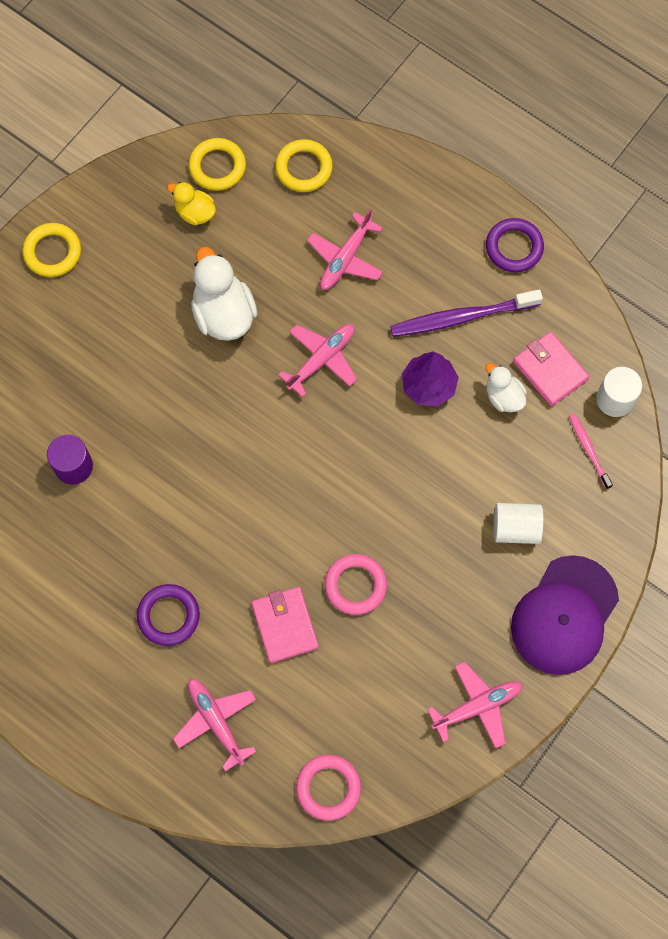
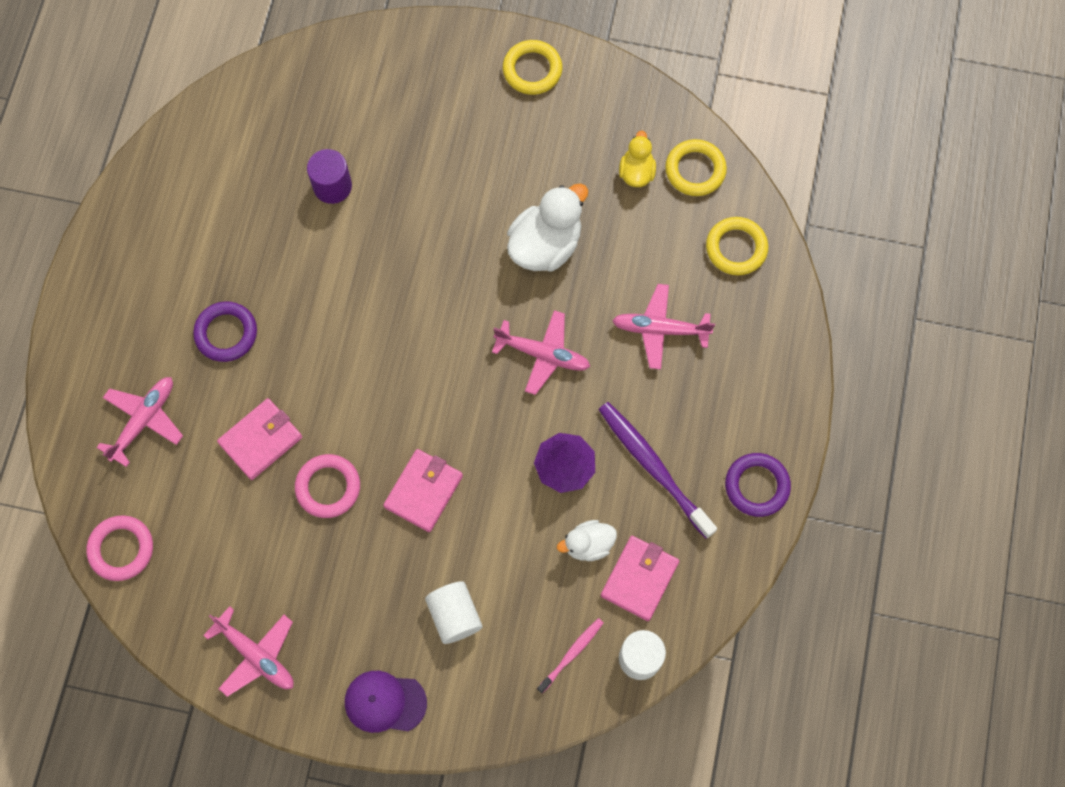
camera: 65 degrees right, 0 degrees up
(396, 508) = (423, 491): none -> pink wallet
(503, 397) = (588, 545): white duck -> white duck turned 135 degrees counterclockwise
(564, 615) = (385, 702): purple cap -> purple cap, size x0.61

